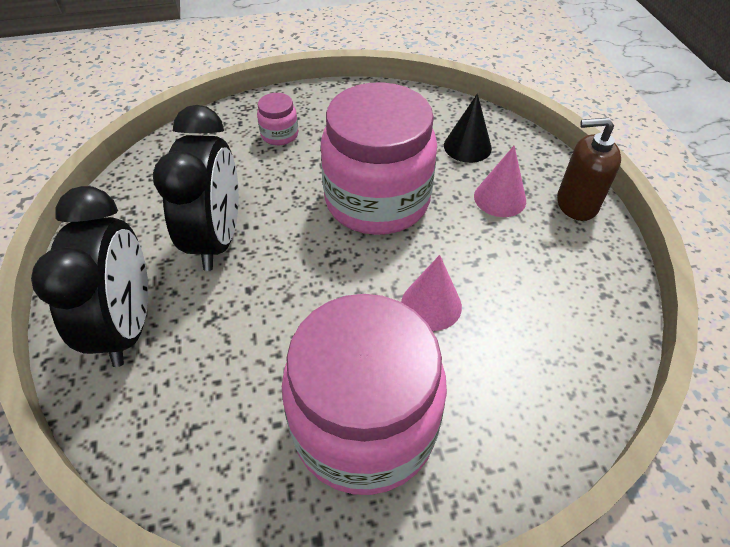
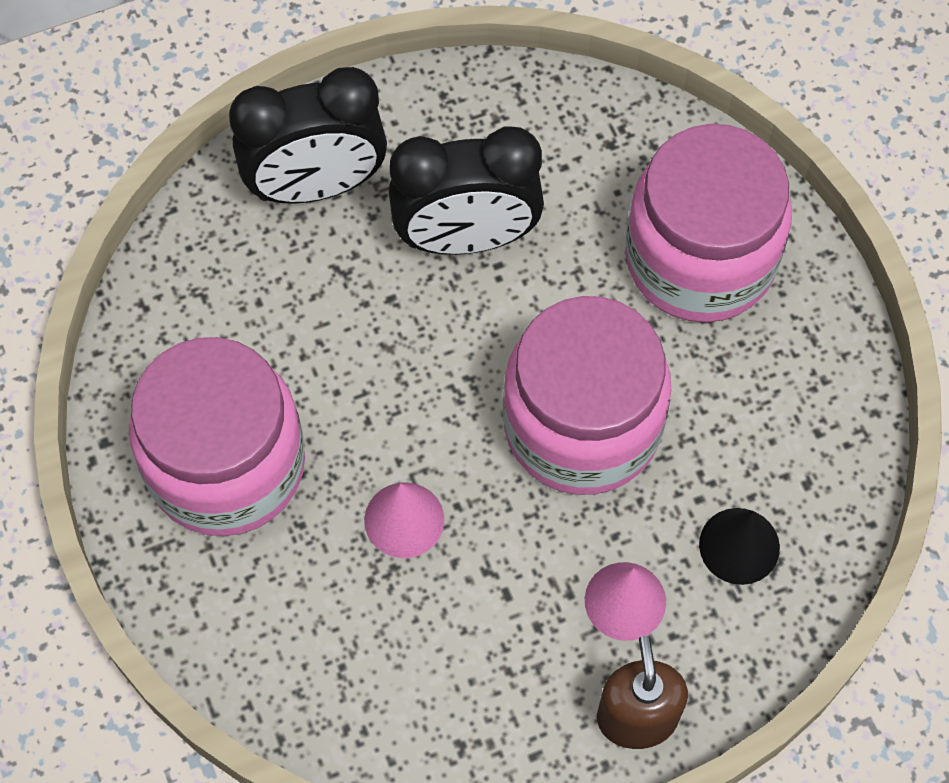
camera: 80 degrees right, 15 degrees up
(279, 135) = (700, 259): pink jar -> pink jar, size x2.48

